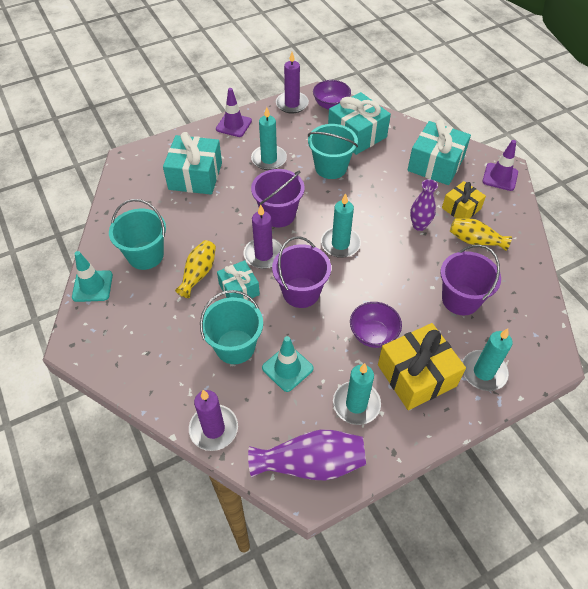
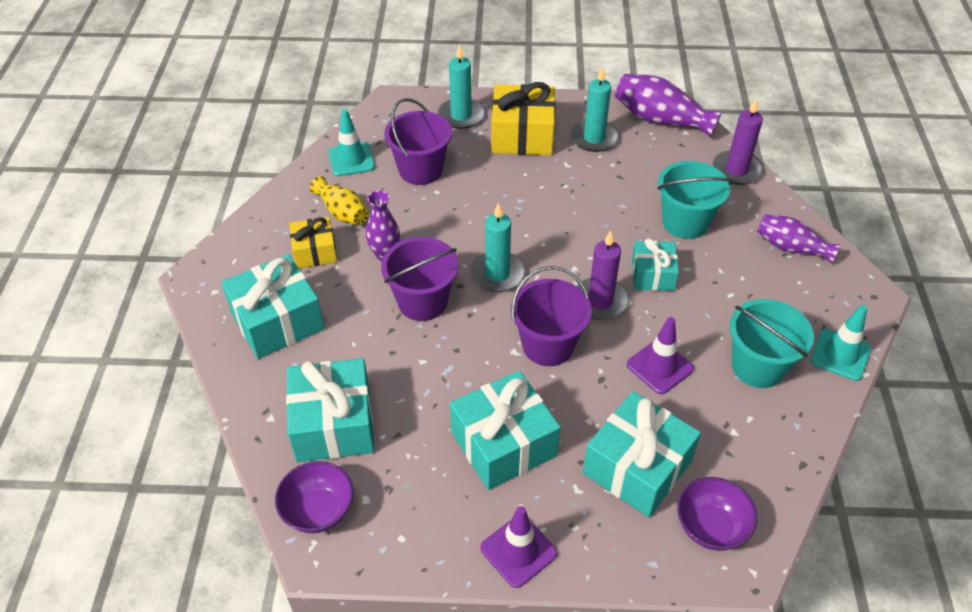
camera: 150 degrees left, 5 degrees down
(144, 361) = (791, 247): none -> purple vase
(198, 274) = (694, 313): yellow vase -> none
(269, 159) = (503, 444): turquoise candle -> turquoise gift
(287, 368) = (641, 185): turquoise traffic cone -> turquoise traffic cone (351, 160)
(292, 104) = (382, 550): purple candle -> none
(301, 292) = (582, 243): purple bucket -> purple bucket (422, 302)
(331, 168) = (423, 384): turquoise bucket -> none
(373, 334) = (535, 178): purple bowl -> purple bowl (710, 527)
(500, 177) = (221, 267): purple traffic cone -> purple traffic cone (659, 367)

